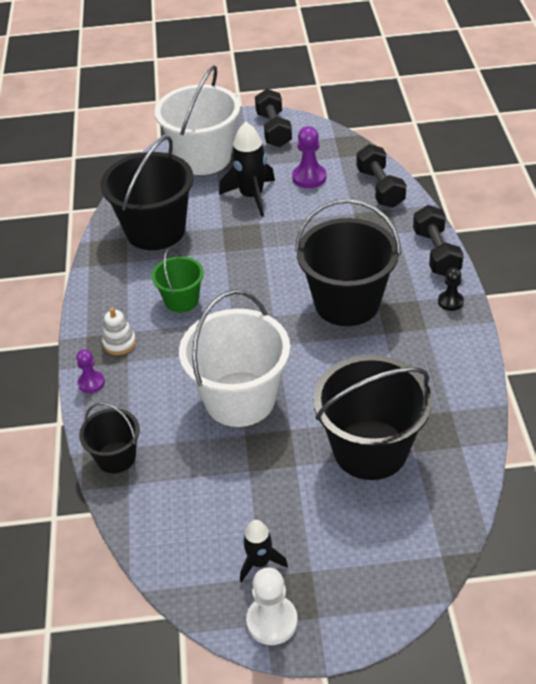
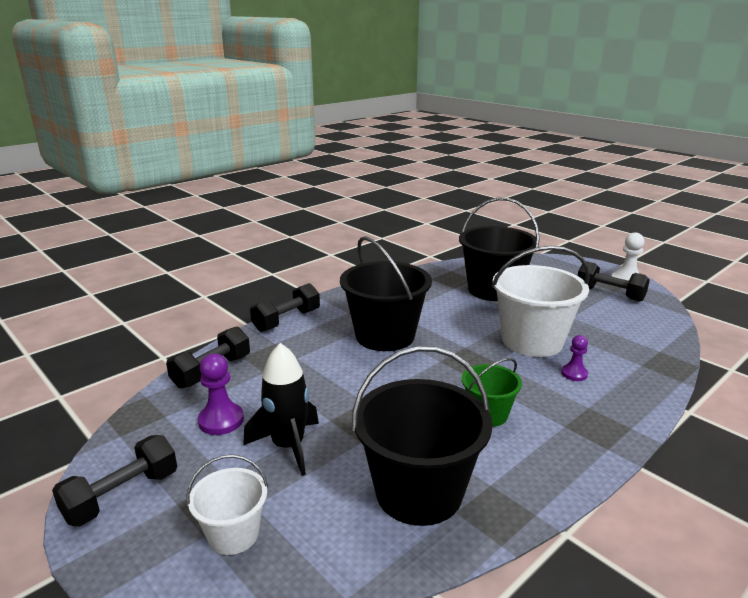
camera: 130 degrees left, 20 degrees down
(91, 383) = (636, 413): purple pawn -> purple pawn (574, 374)
(116, 457) = (656, 365): black bucket -> none
(119, 343) = (581, 422): white stacking toy -> none
(203, 158) = (233, 534): white bucket -> white bucket, size x0.53
(259, 562) = (609, 293): black rocket -> black dumbbell
(450, 301) = (336, 302): black pawn -> none

